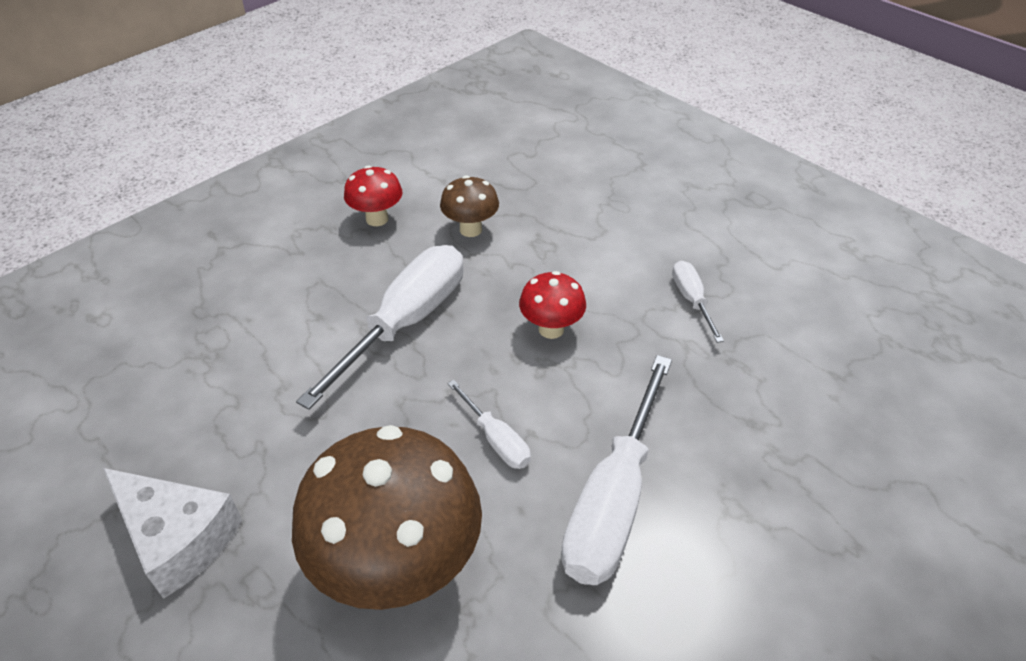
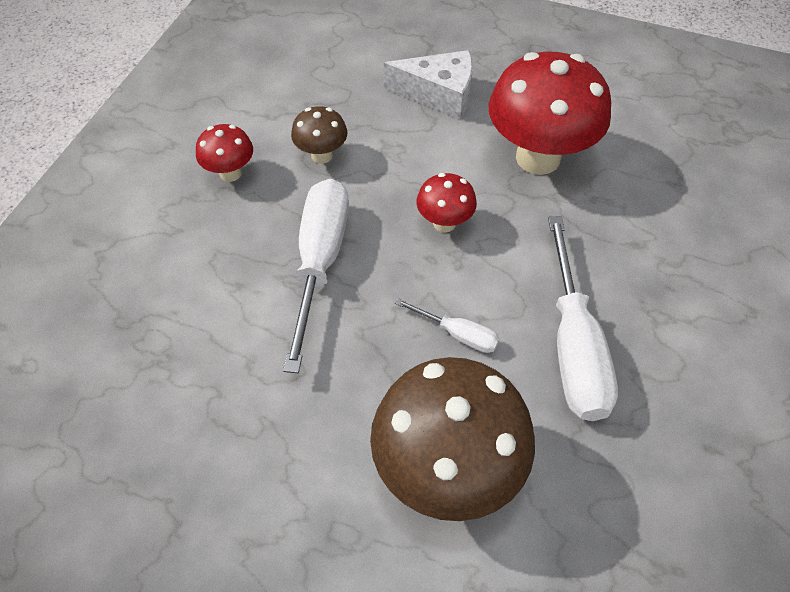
camera: 25 degrees left, 10 degrees up
(178, 537) = (249, 529): white cheese -> white cheese (439, 94)
(691, 300) = (538, 158): white screwdriver -> red mushroom

